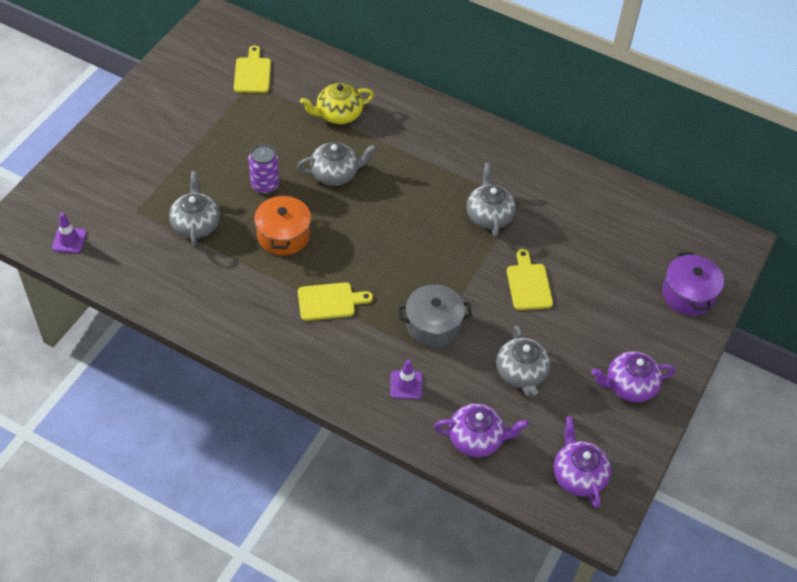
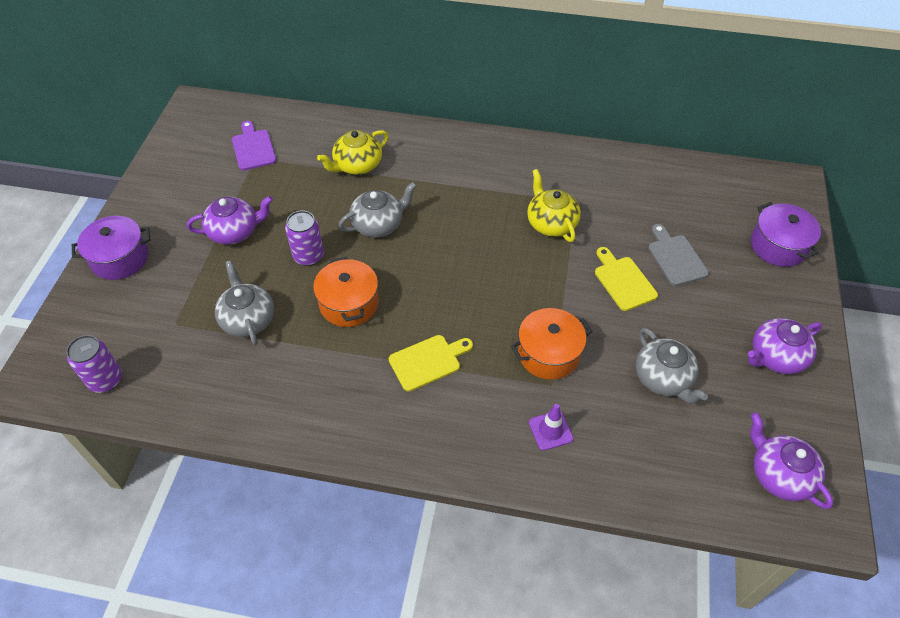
camera: 15 degrees left, 0 degrees up
(69, 240) = (105, 380): purple traffic cone -> purple can
(109, 143) = (120, 258): none -> purple pot
(252, 73) = (253, 148): yellow cutting board -> purple cutting board
(433, 325) = (548, 354): grey pot -> orange pot
(476, 439) = (654, 468): purple teapot -> purple teapot (234, 231)
(489, 215) = (551, 223): grey teapot -> yellow teapot
(587, 277) = (675, 257): none -> grey cutting board

